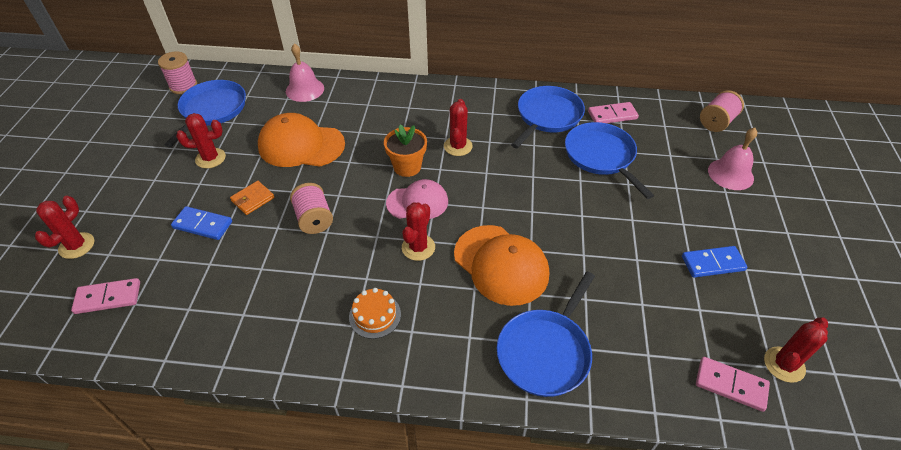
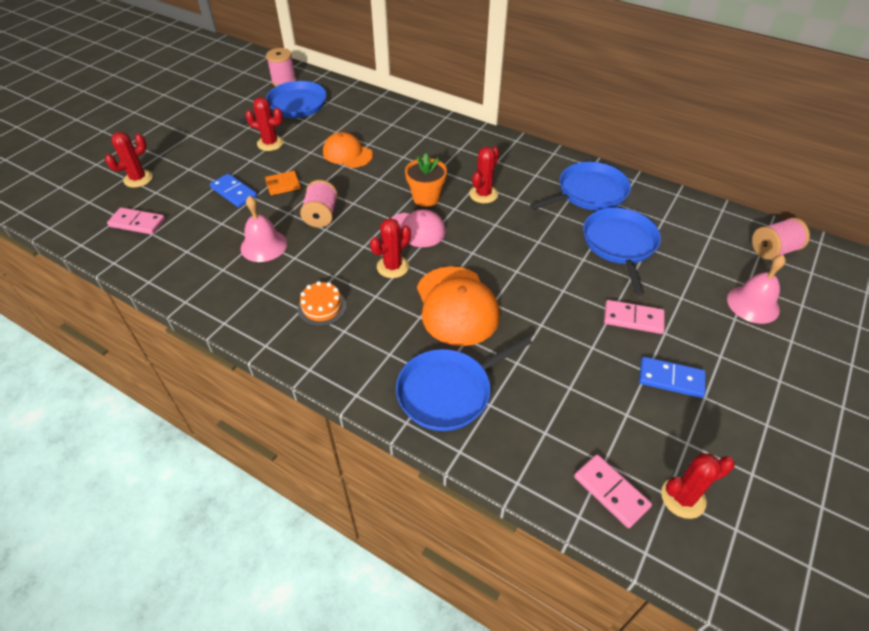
camera: 25 degrees right, 0 degrees up
(301, 145) = (347, 154): orange cap -> orange cap, size x0.66
(305, 89) = (379, 109): pink bell -> pink bell (263, 245)
(612, 115) = (658, 210): pink domino -> pink domino (633, 318)

